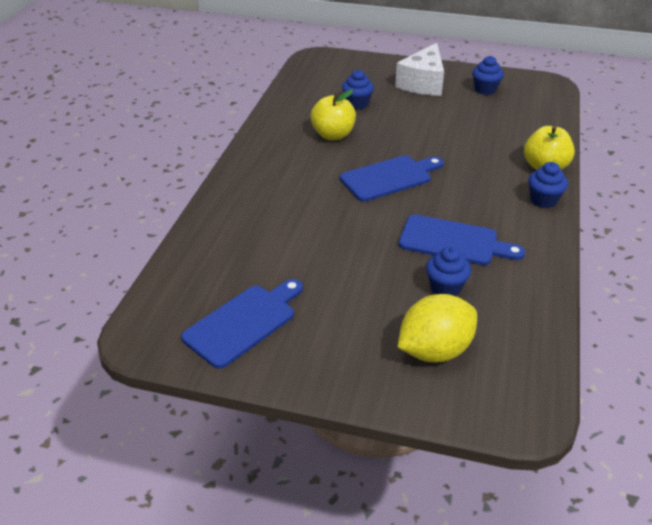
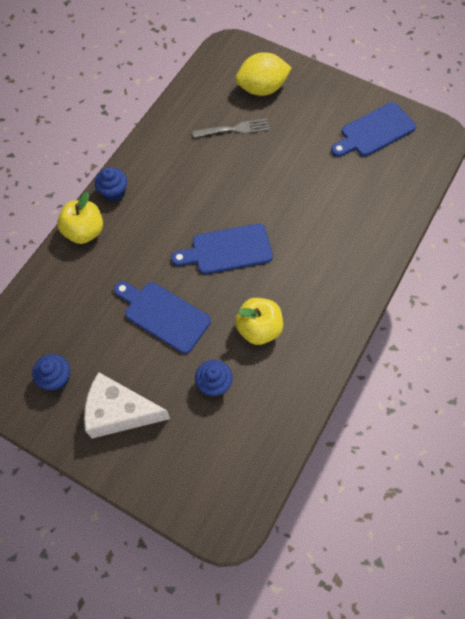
camera: 165 degrees left, 25 degrees up
(423, 83) = (119, 412): white cheese -> white cheese turned 120 degrees counterclockwise
(445, 288) = (234, 129): blue cupcake -> grey fork
(453, 241) = (208, 167): blue cutting board -> blue cutting board (163, 315)

